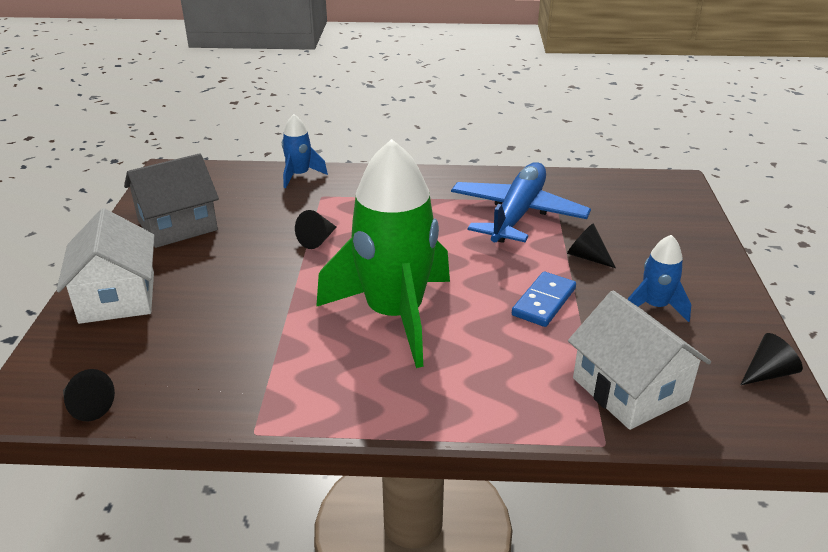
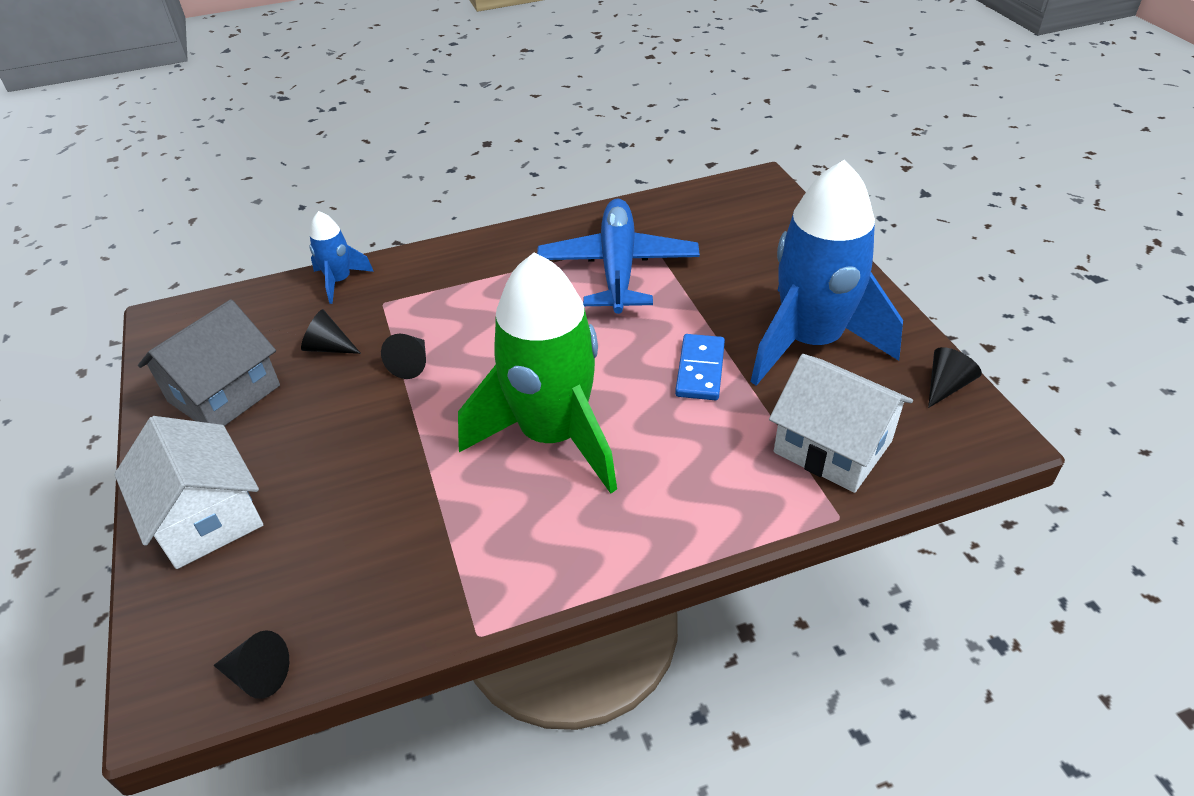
camera: 20 degrees left, 10 degrees up
(587, 257) = (716, 301): black cone -> black cone (328, 347)
(655, 306) = (810, 342): blue rocket -> blue rocket, size x2.22

